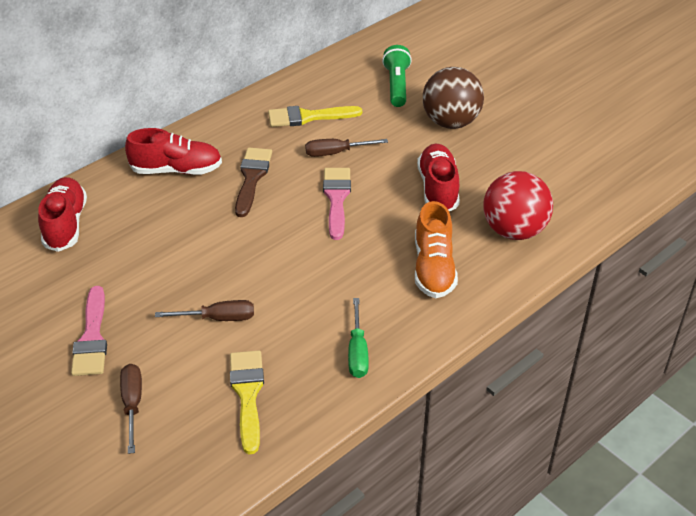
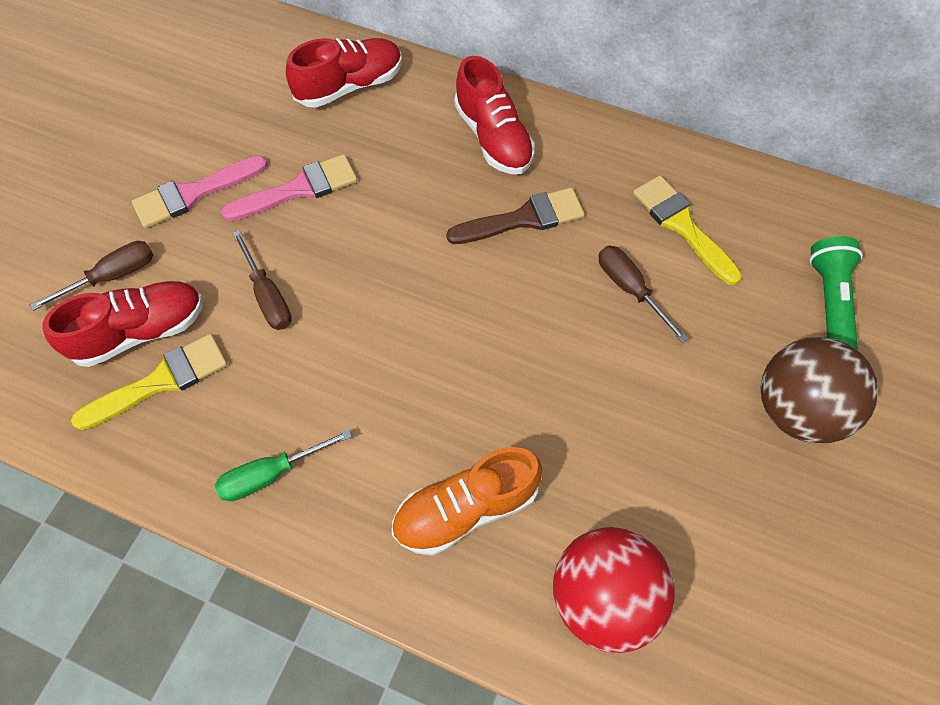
camera: 65 degrees right, 20 degrees up
(336, 198) = (539, 329): pink brush -> pink brush (299, 189)
(397, 85) = (829, 302): green flashlight -> green flashlight turned 60 degrees counterclockwise
(438, 188) = (634, 449): red shoe -> red shoe (141, 331)

